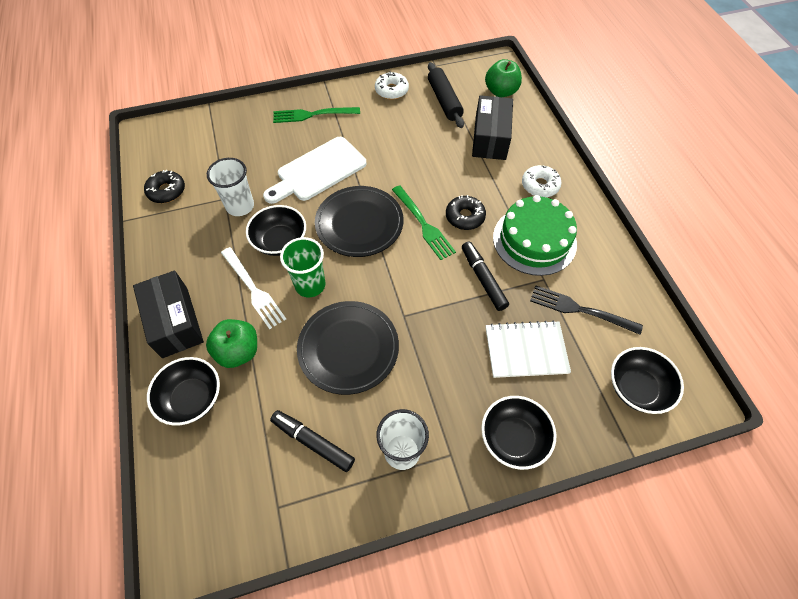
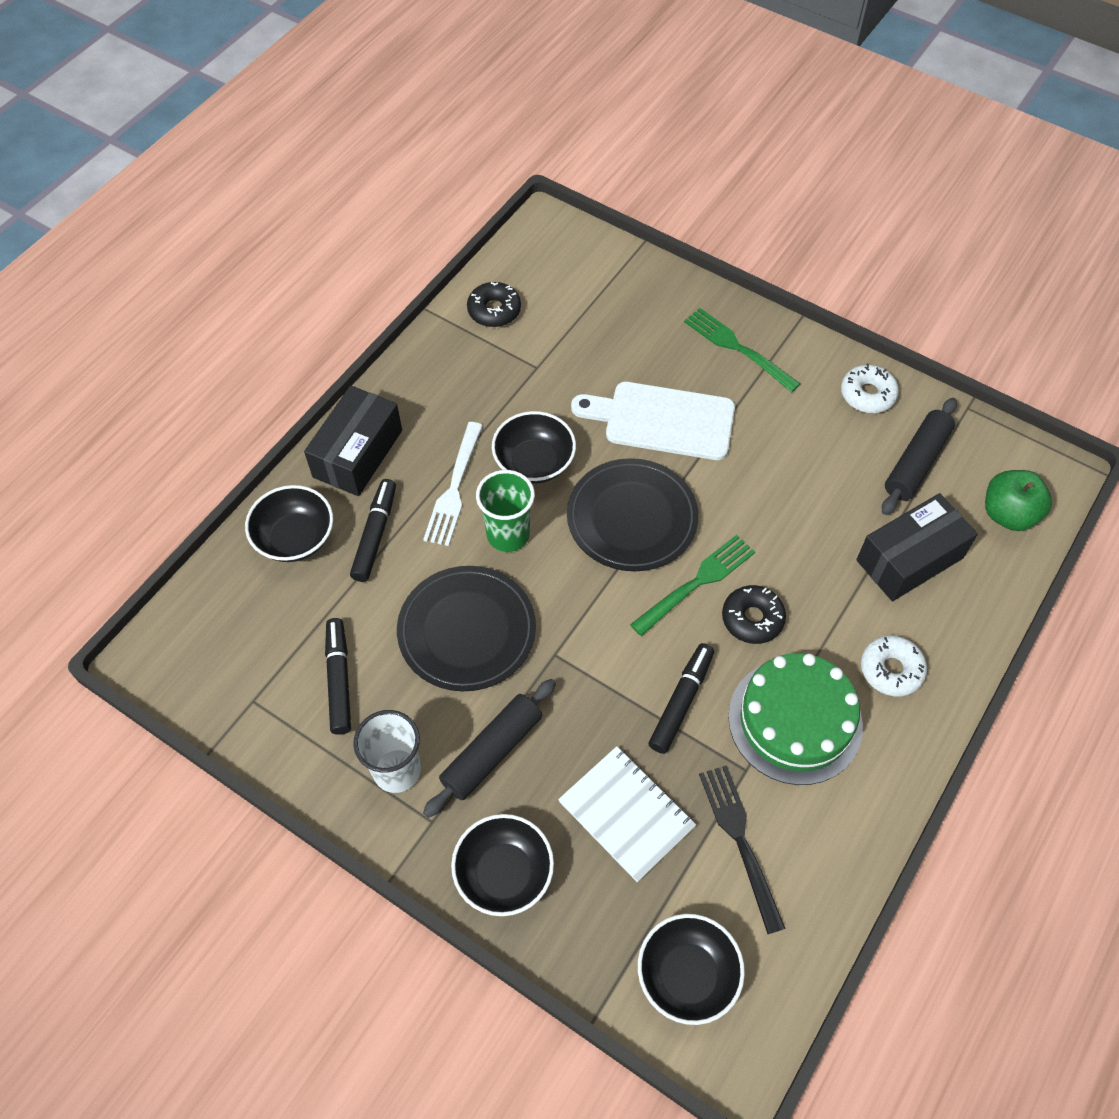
camera: 50 degrees right, 0 degrees up
(238, 352) = (375, 535): green apple -> black marker
(240, 206) = (541, 389): white cup -> none
(423, 224) = (696, 583): green fork -> green fork turned 150 degrees counterclockwise
(434, 390) = (492, 752): none -> black rolling pin

